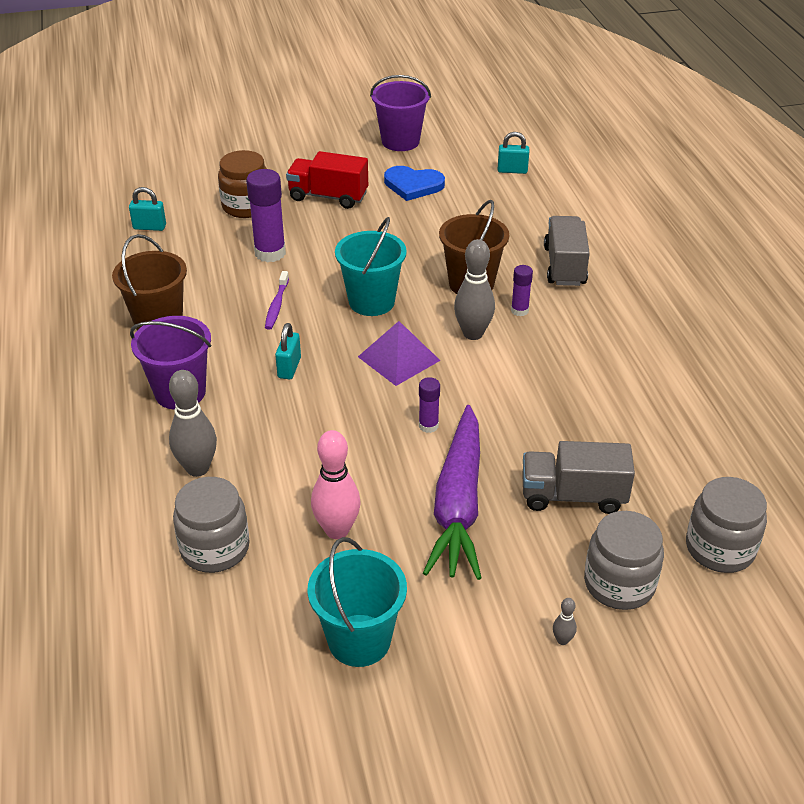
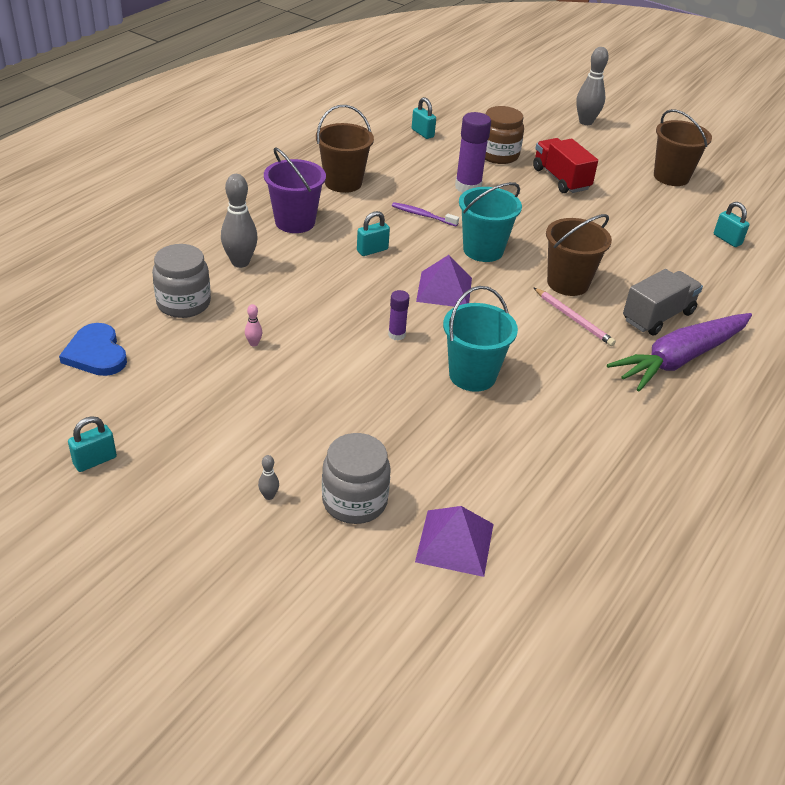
camera: 45 degrees right, 0 degrees up
(277, 305) = (423, 215): purple toothbrush -> purple toothbrush turned 60 degrees clockwise
(337, 530) = (254, 343): pink bowling pin -> pink bowling pin, size x0.44
(359, 640) = (172, 400): turquoise bucket -> turquoise bucket (472, 375)
(392, 753) = (95, 460): none -> turquoise padlock
(400, 141) = (671, 177): purple bucket -> brown bucket
(413, 185) = (632, 206): blue heart -> blue heart (96, 353)
(458, 504) = (339, 384): purple carrot -> purple carrot (680, 359)
(473, 334) = (516, 309): grey bowling pin -> grey bowling pin (586, 122)
(519, 310) = (573, 319): purple glue stick -> pink pencil
(573, 496) = (415, 436): grey truck -> none
(719, 548) = (455, 542): grey jar -> purple pyramid

